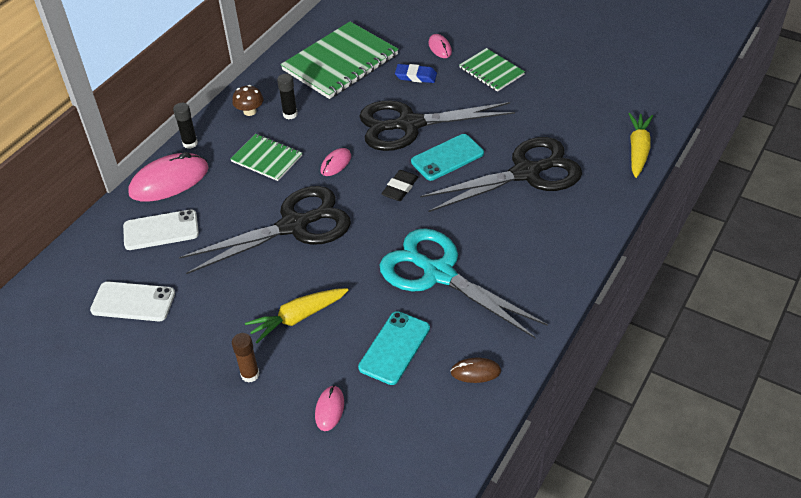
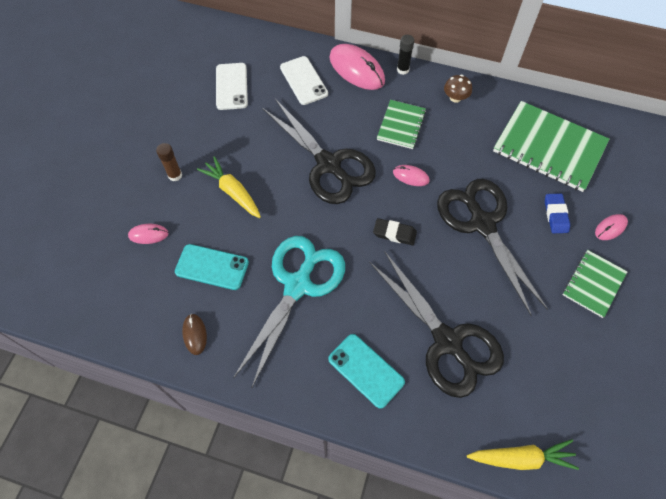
camera: 75 degrees right, 15 degrees up
(290, 114) = (462, 127): black glue stick -> none
(447, 158) = (447, 265): turquoise phone -> turquoise phone (366, 370)

